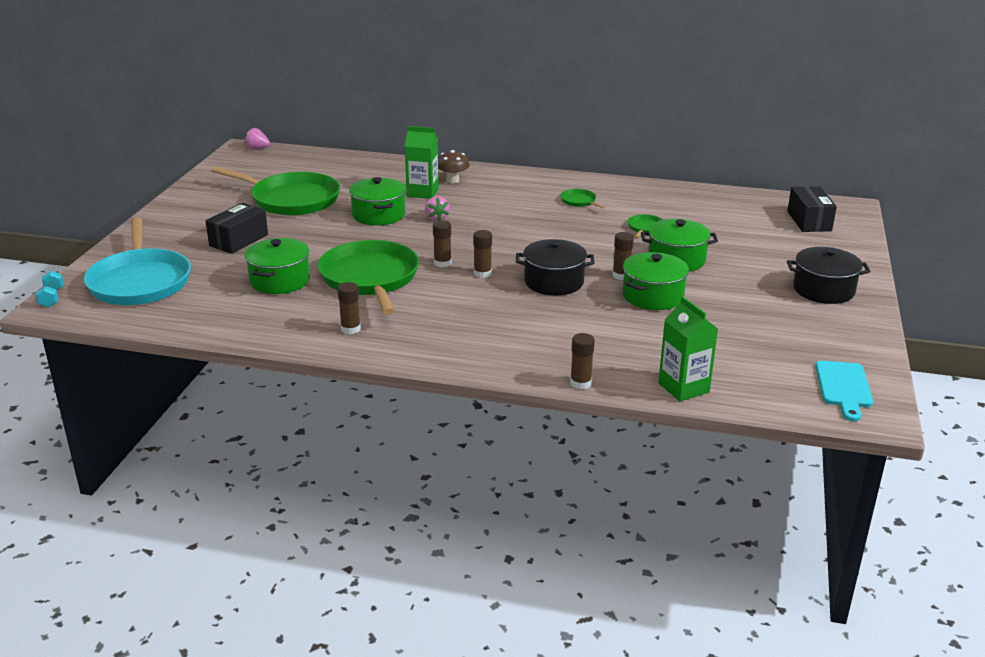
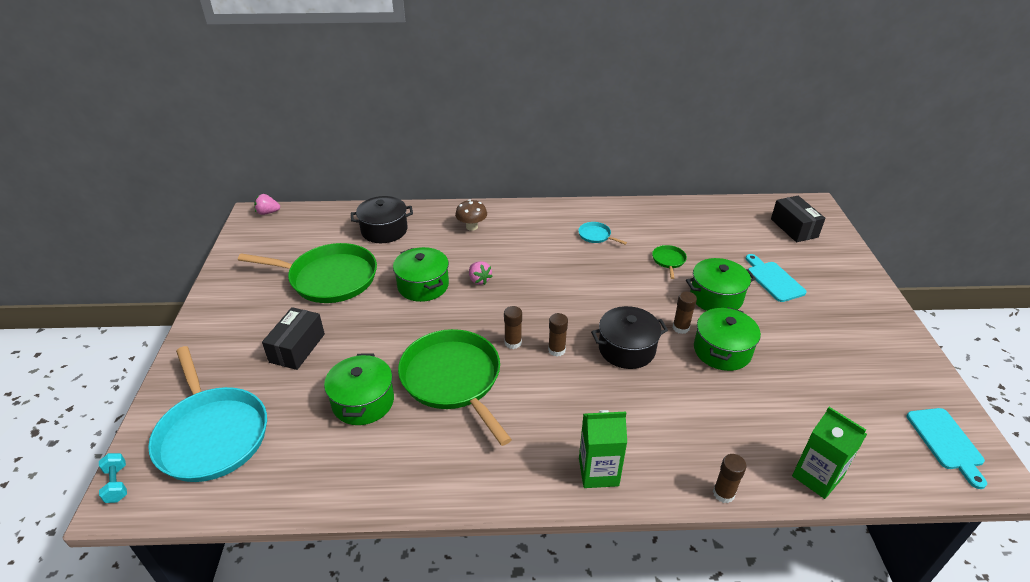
camera: 15 degrees left, 10 degrees up
(350, 329) = (465, 462): brown glue stick -> none
(422, 192) = (451, 247): green carton -> green carton (598, 472)
(579, 201) = (596, 235): green pan -> turquoise pan
(751, 255) = (773, 280): none -> turquoise cutting board
(823, 290) = (854, 313): black pot -> black pot (384, 230)

